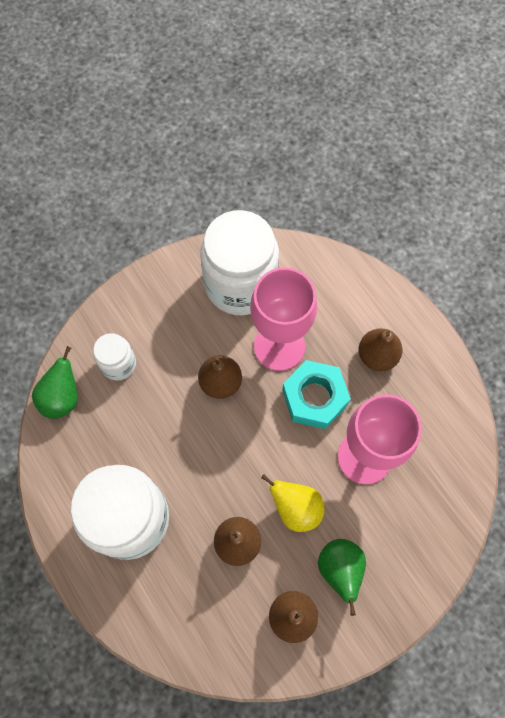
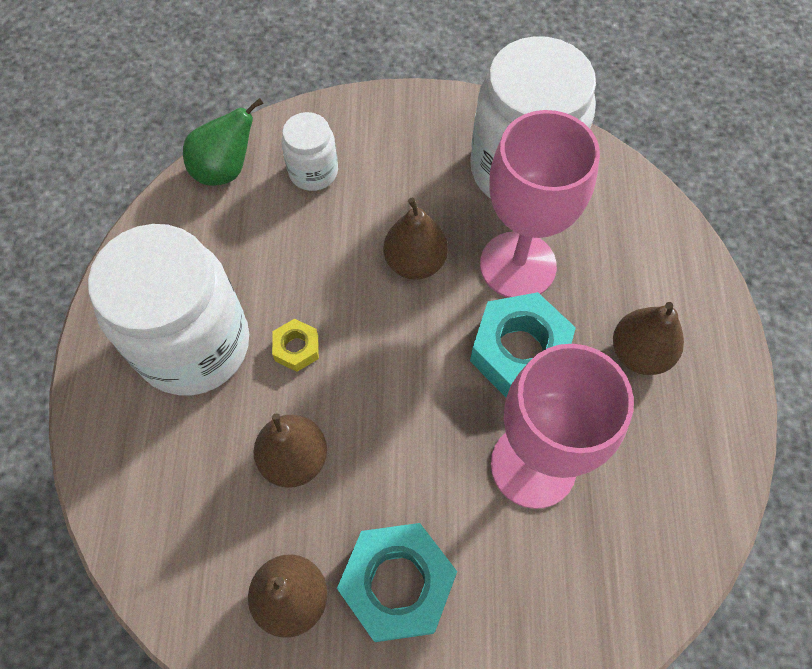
camera: 35 degrees right, 5 degrees down
(191, 479) = (296, 348): none -> yellow nut
(296, 508) = (397, 468): yellow pear -> none
(340, 569) = (397, 584): green pear -> turquoise nut

